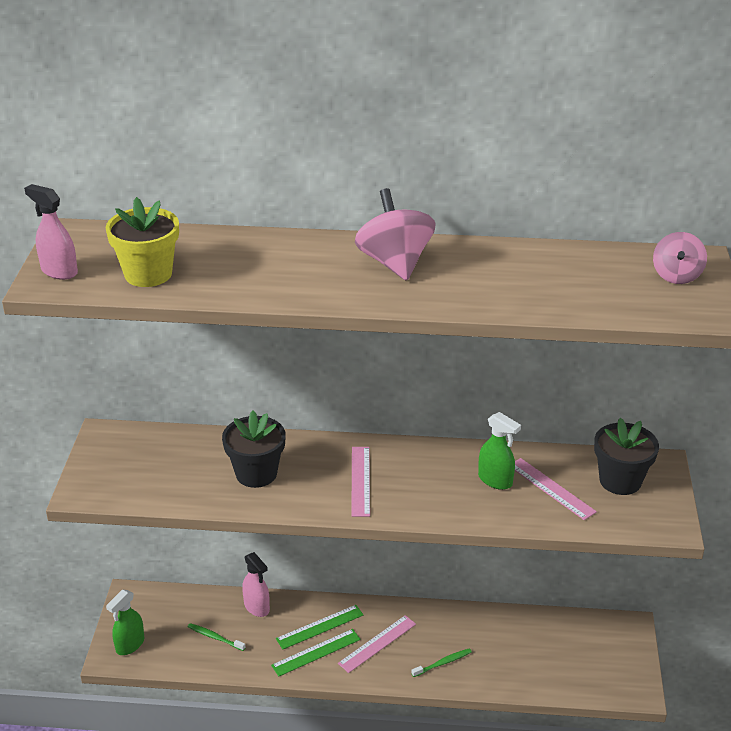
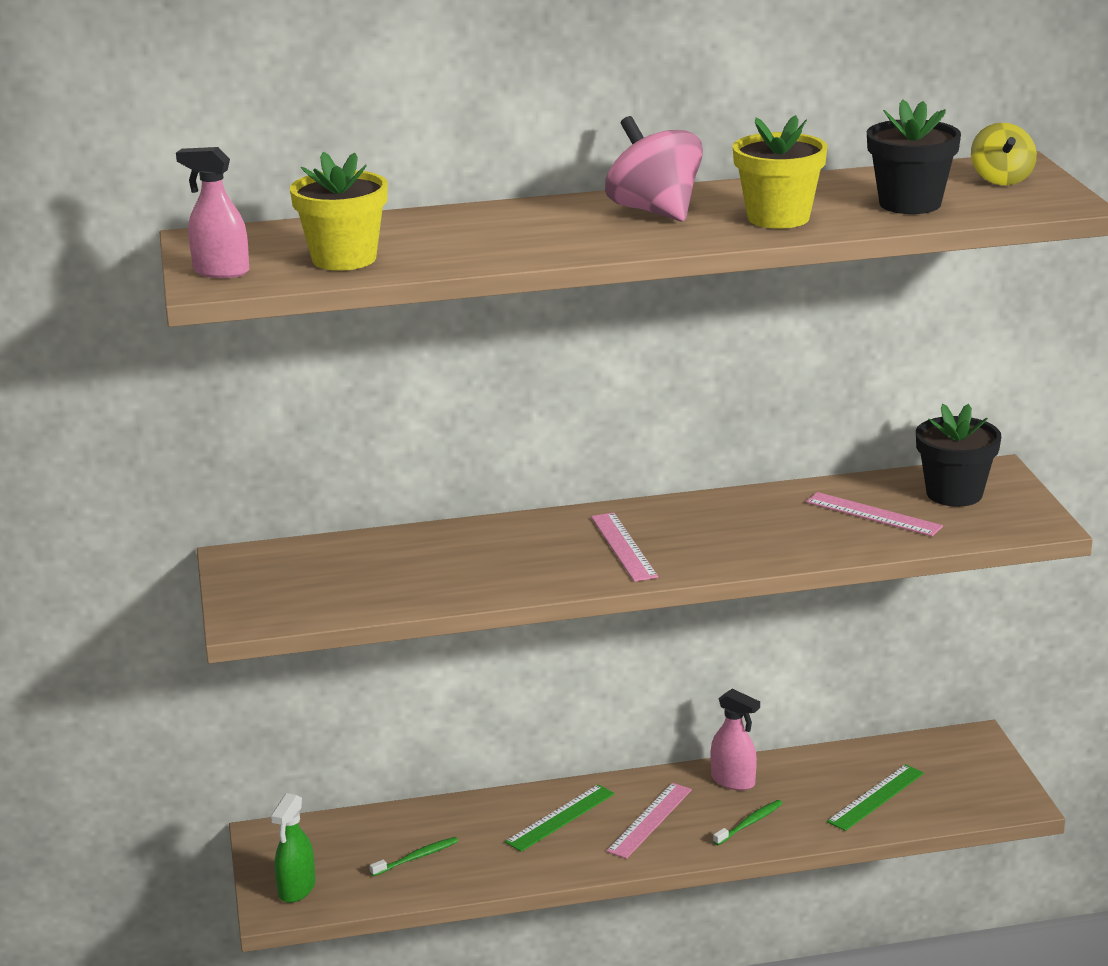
camera: 15 degrees left, 10 degrees down
(215, 637) = (417, 857): green toothbrush -> green toothbrush turned 135 degrees clockwise
(256, 473) = (478, 562): black flower pot -> black flower pot (910, 204)
(257, 607) = (459, 813): pink spray bottle -> pink spray bottle (733, 781)
(316, 652) = (569, 846): green ruler -> green ruler (875, 797)
(480, 288) = (778, 218): none -> yellow flower pot
(495, 480) = (798, 518): green spray bottle -> none
(676, 276) = (1001, 179): pink spinning top -> yellow spinning top

